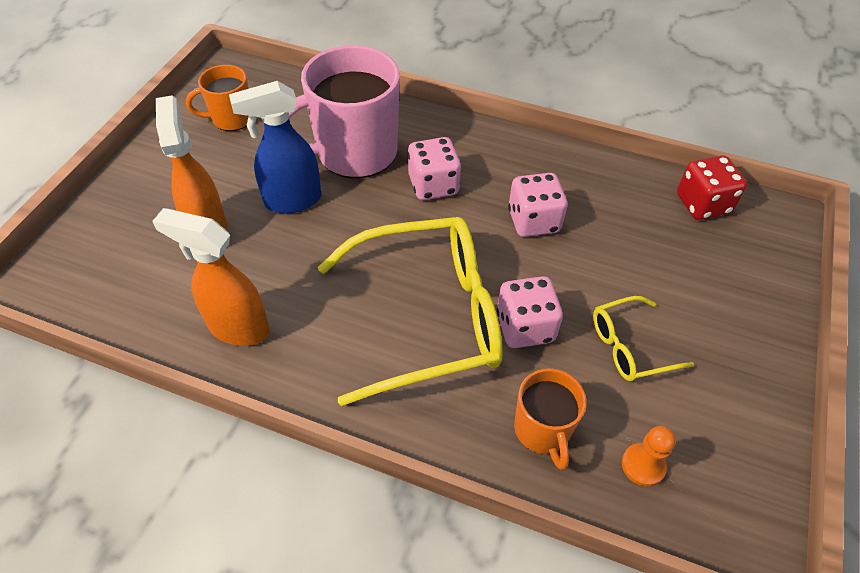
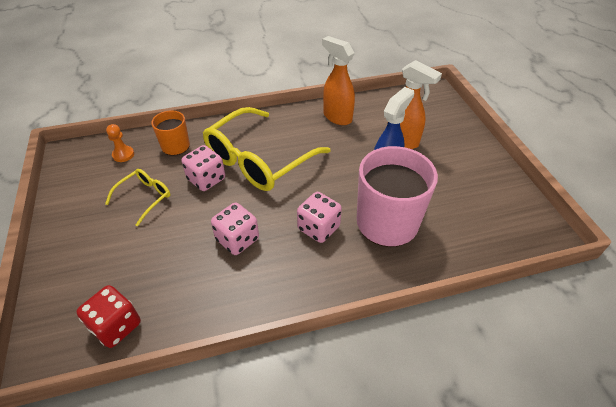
camera: 145 degrees right, 5 degrees down
(231, 118) = (486, 200): orange mug -> none
(237, 327) = (337, 117): orange spray bottle -> orange spray bottle turned 120 degrees counterclockwise

